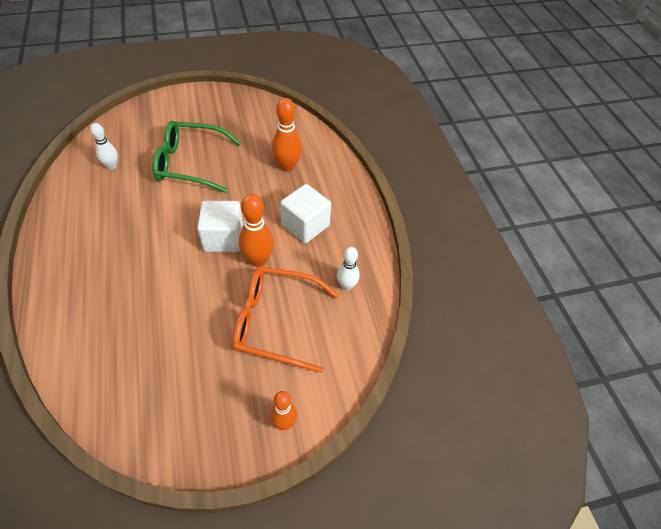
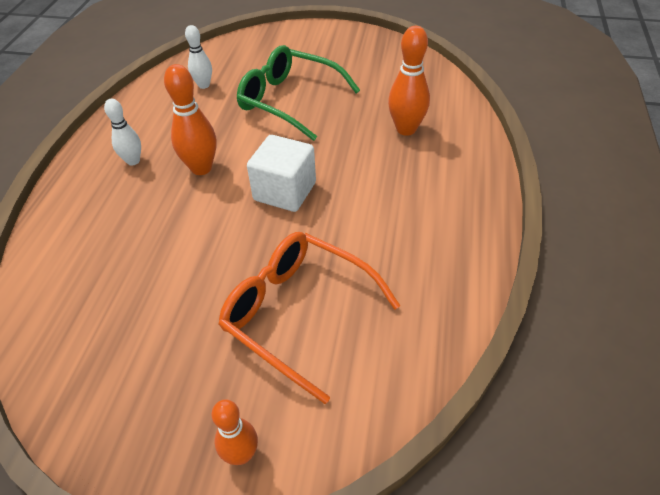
camera: 30 degrees right, 5 degrees down
(258, 260) = (314, 229): orange bowling pin -> orange bowling pin (201, 168)
(305, 225) = (396, 204): white cube -> none
(346, 286) = (418, 298): white bowling pin -> white bowling pin (133, 161)

